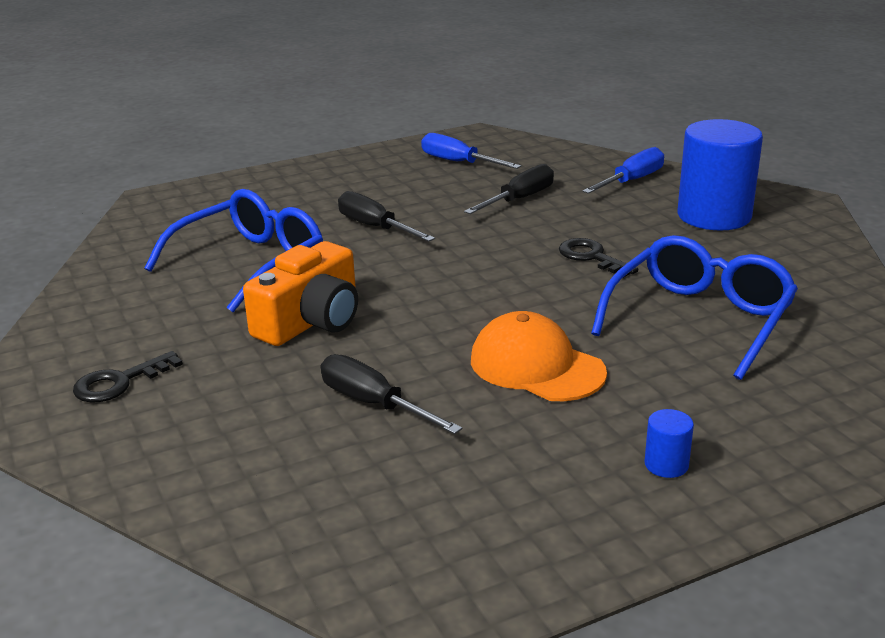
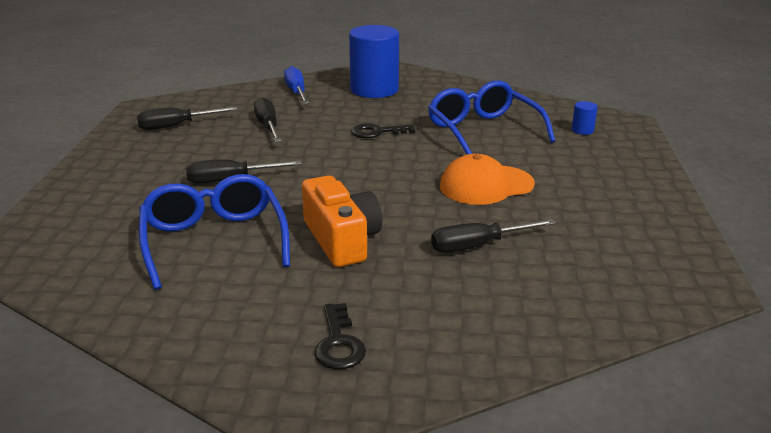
camera: 60 degrees left, 0 degrees up
(458, 162) = (176, 126): blue screwdriver -> black screwdriver
(666, 465) = (614, 184): blue cylinder -> blue cylinder (582, 130)

